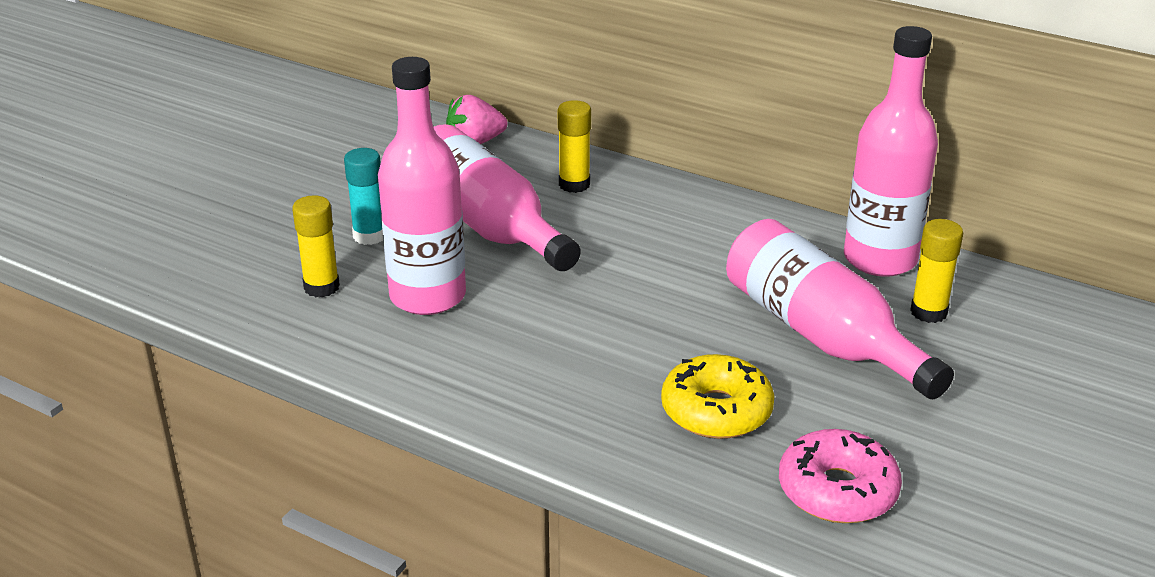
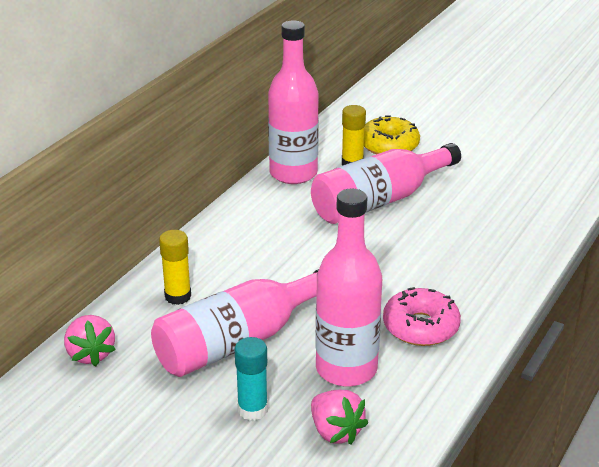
camera: 90 degrees left, 0 degrees up
(321, 287) = (335, 432): yellow glue stick -> pink strawberry
(716, 411) = (463, 242): yellow donut -> yellow donut (389, 145)
(837, 491) = (524, 207): pink donut -> pink donut (420, 327)

